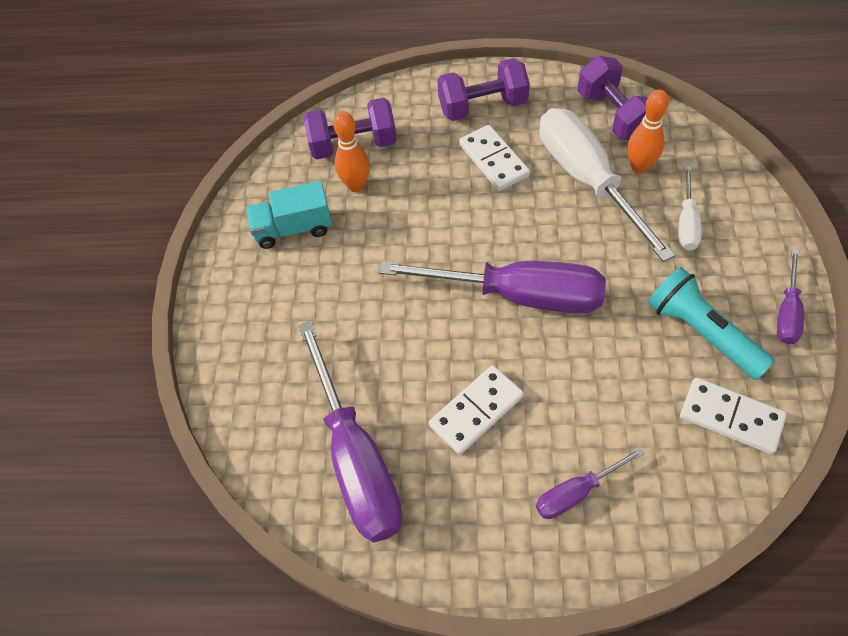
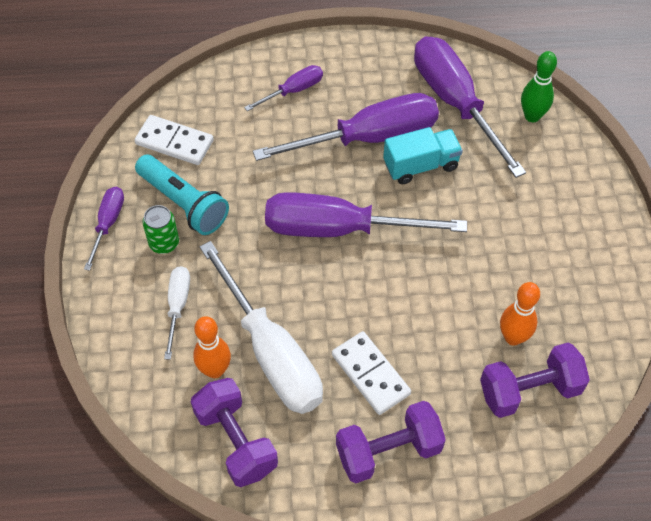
camera: 170 degrees right, 0 degrees up
(262, 431) = (532, 116): none -> green bowling pin
(293, 228) = (563, 286): turquoise truck -> turquoise truck (421, 165)
(476, 411) = (369, 137): white domino -> purple screwdriver
(715, 287) = (164, 243): none -> green can

